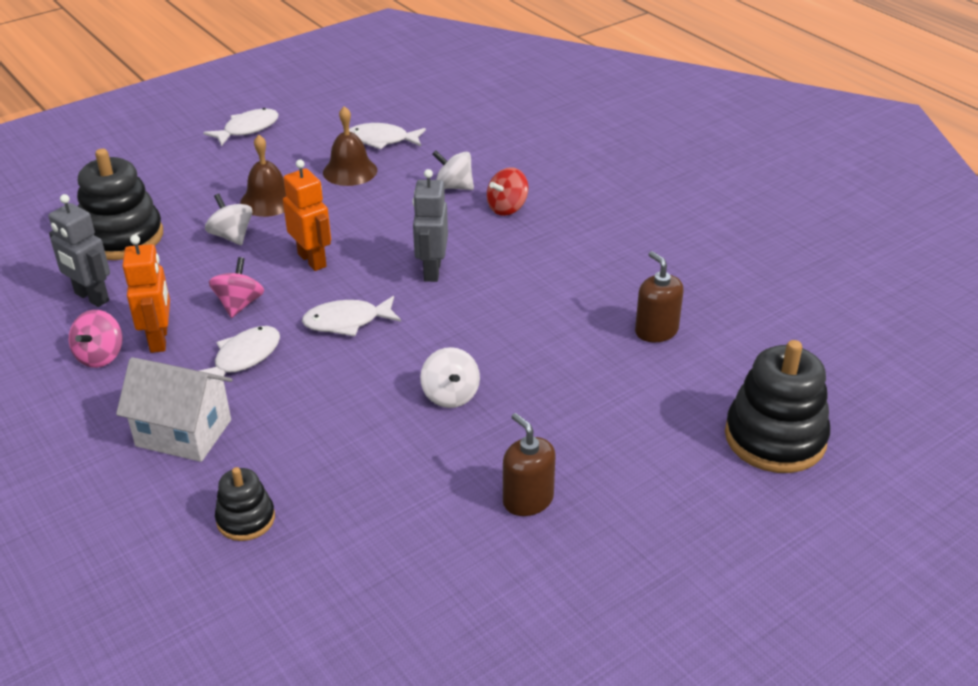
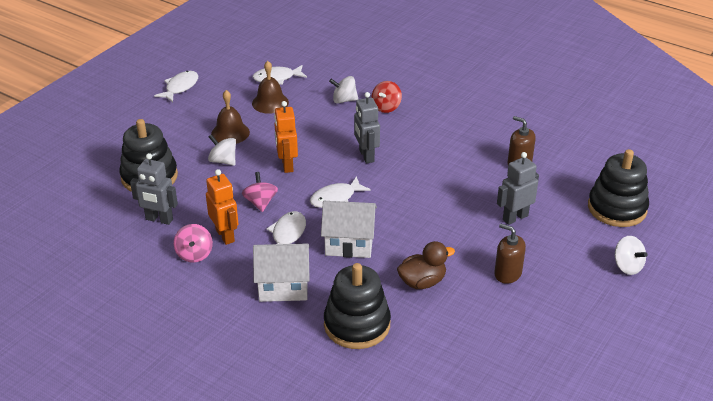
camera: 20 degrees left, 0 degrees up
(246, 519) = (357, 325): black stacking toy -> black stacking toy, size x1.85
(312, 260) = (287, 165): orange robot -> orange robot turned 135 degrees counterclockwise
(320, 392) = (349, 243): none -> white house
(387, 478) = (422, 282): none -> brown duck
(450, 395) = (427, 227): white spinning top -> white spinning top (627, 266)
(596, 413) = (515, 217): none -> grey robot

